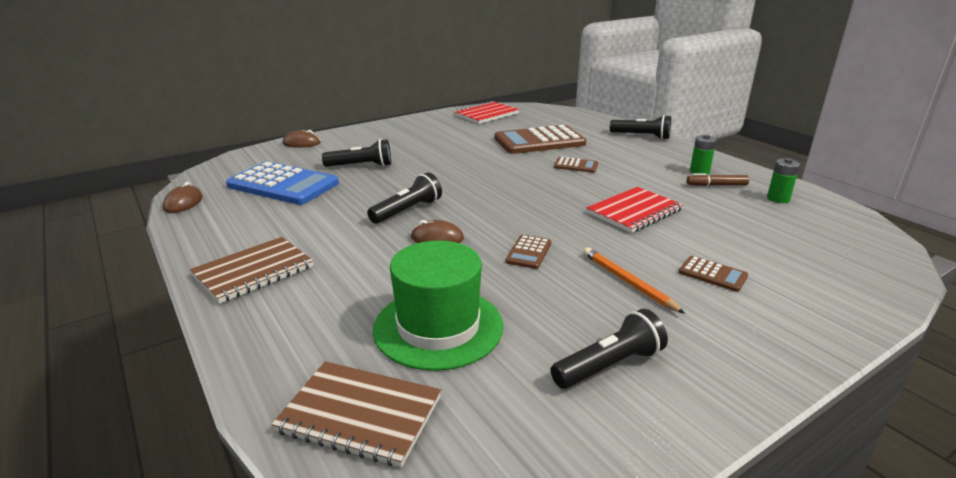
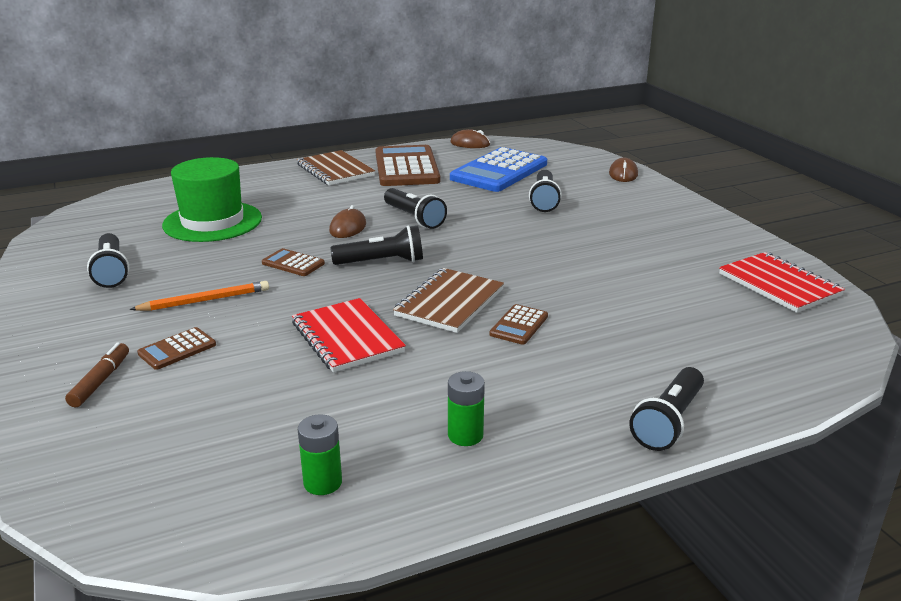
camera: 100 degrees right, 0 degrees up
(360, 415) = (151, 200): brown notebook -> brown notebook (449, 303)
(506, 214) = (381, 262): none -> black flashlight
(539, 141) = (633, 312): brown calculator -> brown calculator (406, 167)
(716, 185) = (402, 434): brown marker -> brown marker (100, 381)

